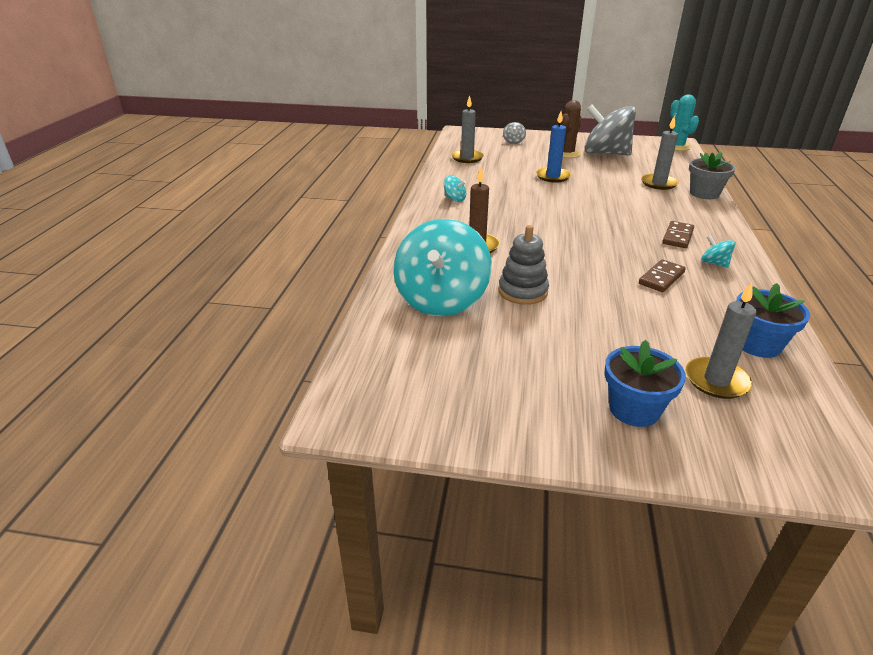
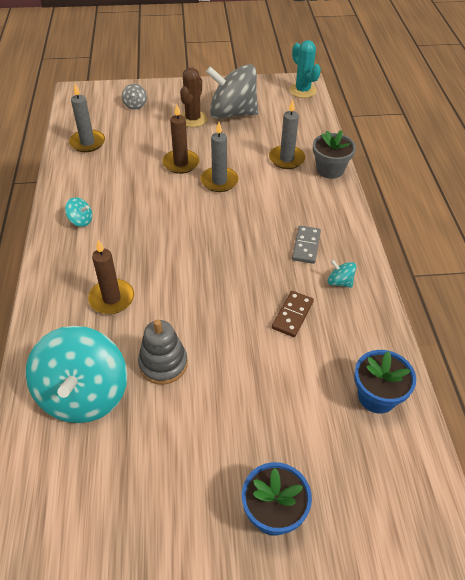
camera: 15 degrees left, 15 degrees up
(553, 176) = (181, 163): blue candle -> brown candle
(678, 237) = (306, 246): brown domino -> grey domino
(716, 380) = (342, 455): grey candle -> grey candle (219, 181)

